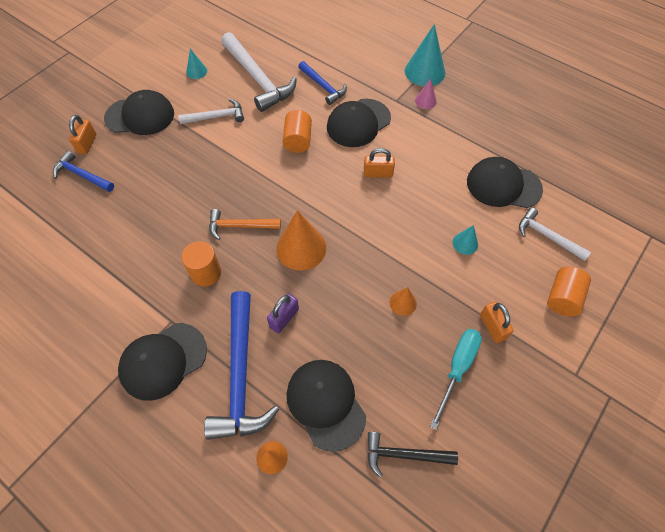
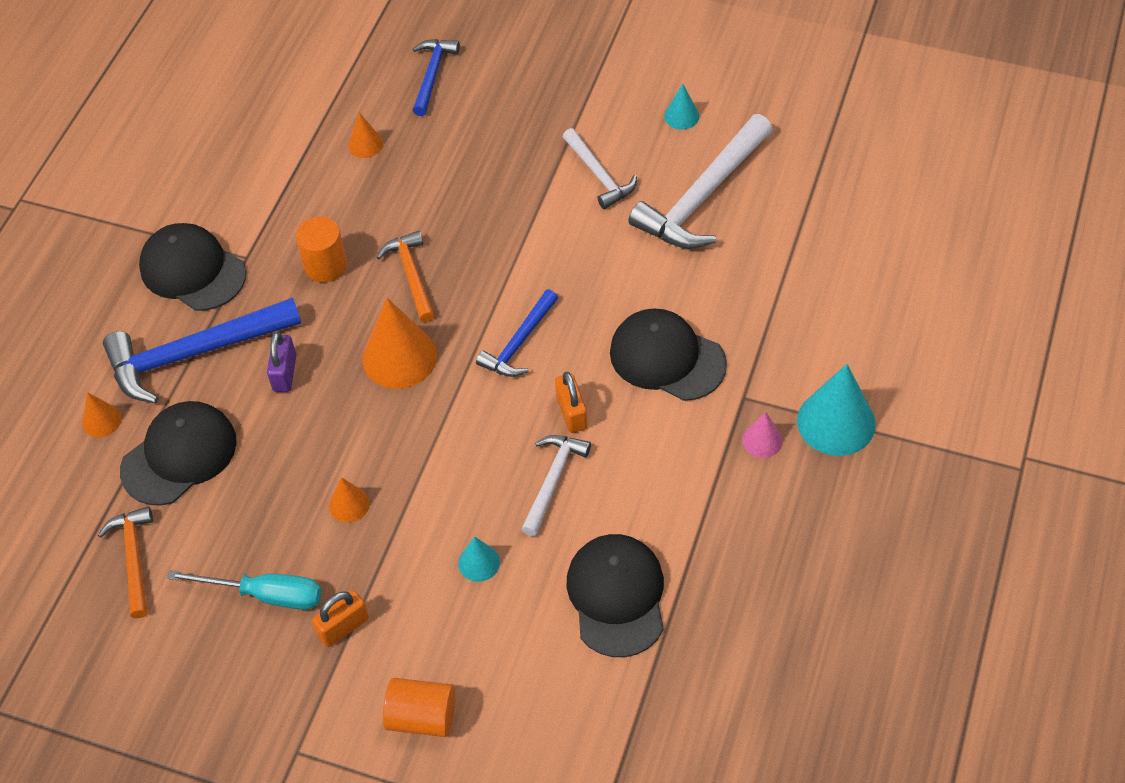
camera: 75 degrees right, 5 degrees down
(87, 143) = (487, 55): orange padlock -> none
(116, 226) = (365, 144): none -> orange cone
(140, 116) = (561, 89): black cap -> none
(284, 318) = (284, 373): purple padlock -> purple padlock turned 75 degrees clockwise
(298, 140) = (595, 290): orange cylinder -> none
(323, 87) = (727, 287): blue hammer -> blue hammer (519, 343)
(403, 454) = (134, 558): black hammer -> orange hammer
(547, 236) = (534, 678): white hammer -> white hammer (553, 480)

